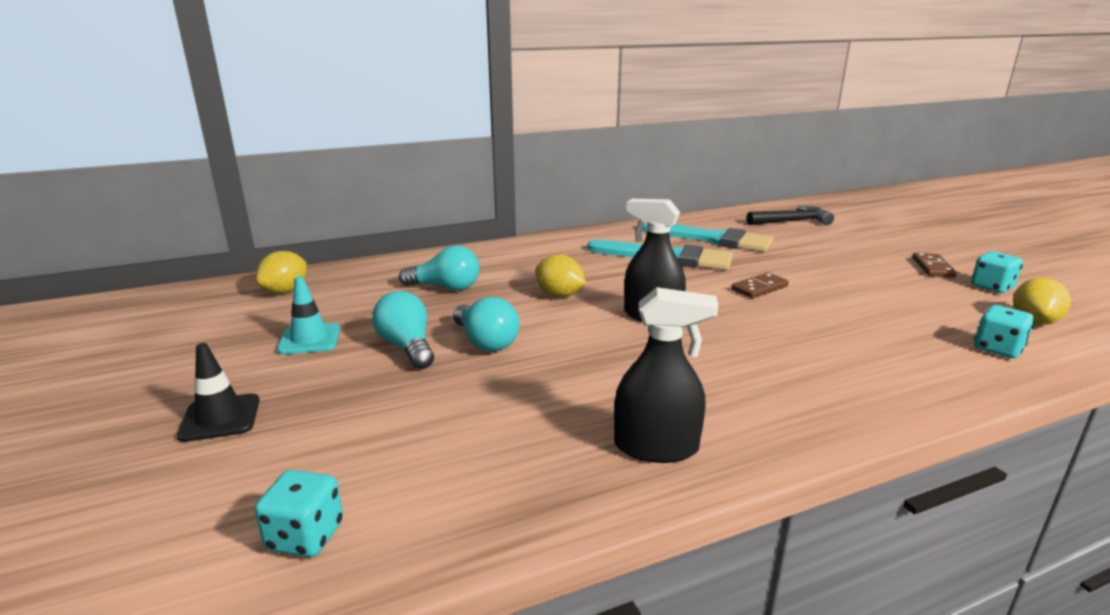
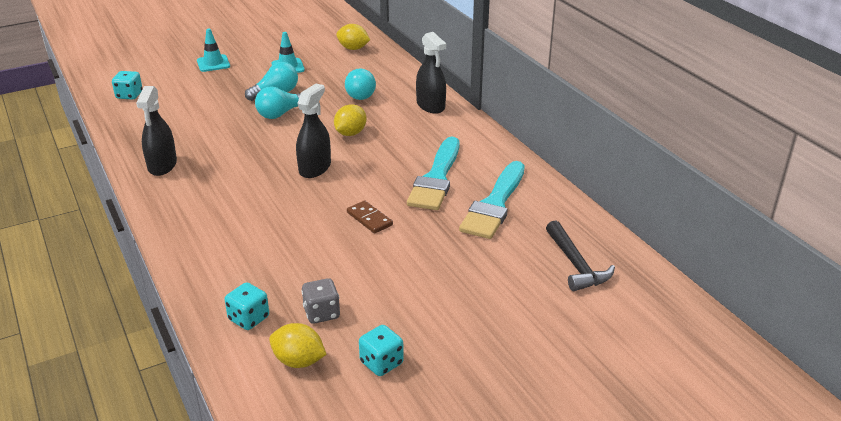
camera: 85 degrees right, 10 degrees up
(220, 418) = (213, 63): black traffic cone -> turquoise traffic cone
(499, 254) = (430, 106): none -> black spray bottle
(933, 267) = (435, 337): brown domino -> none
(947, 311) = (321, 313): none -> grey dice

